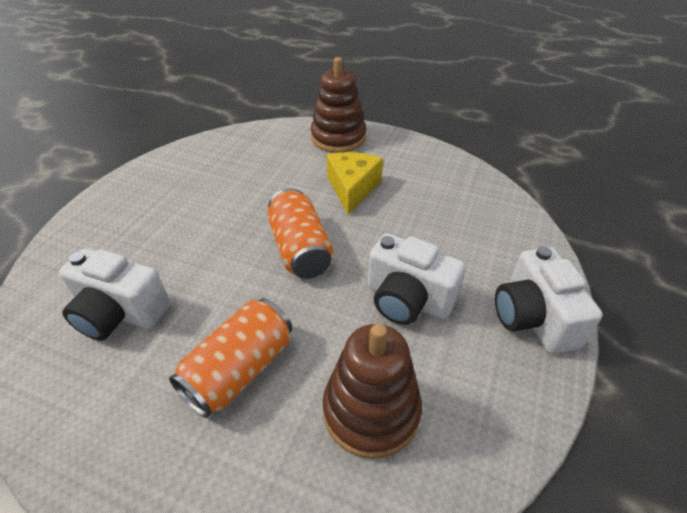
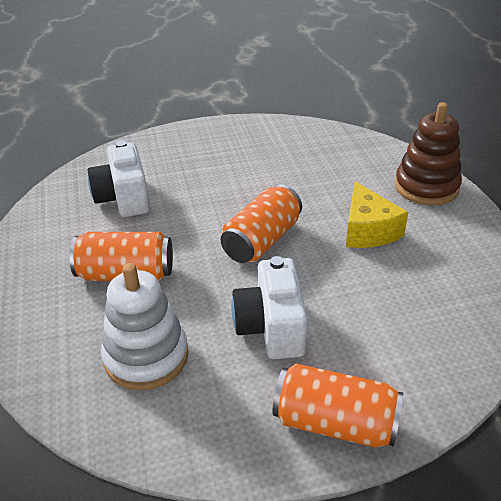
camera: 55 degrees right, 5 degrees down
(352, 188) = (368, 230): yellow cheese -> yellow cheese turned 105 degrees clockwise
(371, 410) = (146, 356): brown stacking toy -> white stacking toy
(533, 318) = (335, 423): white camera -> orange can

